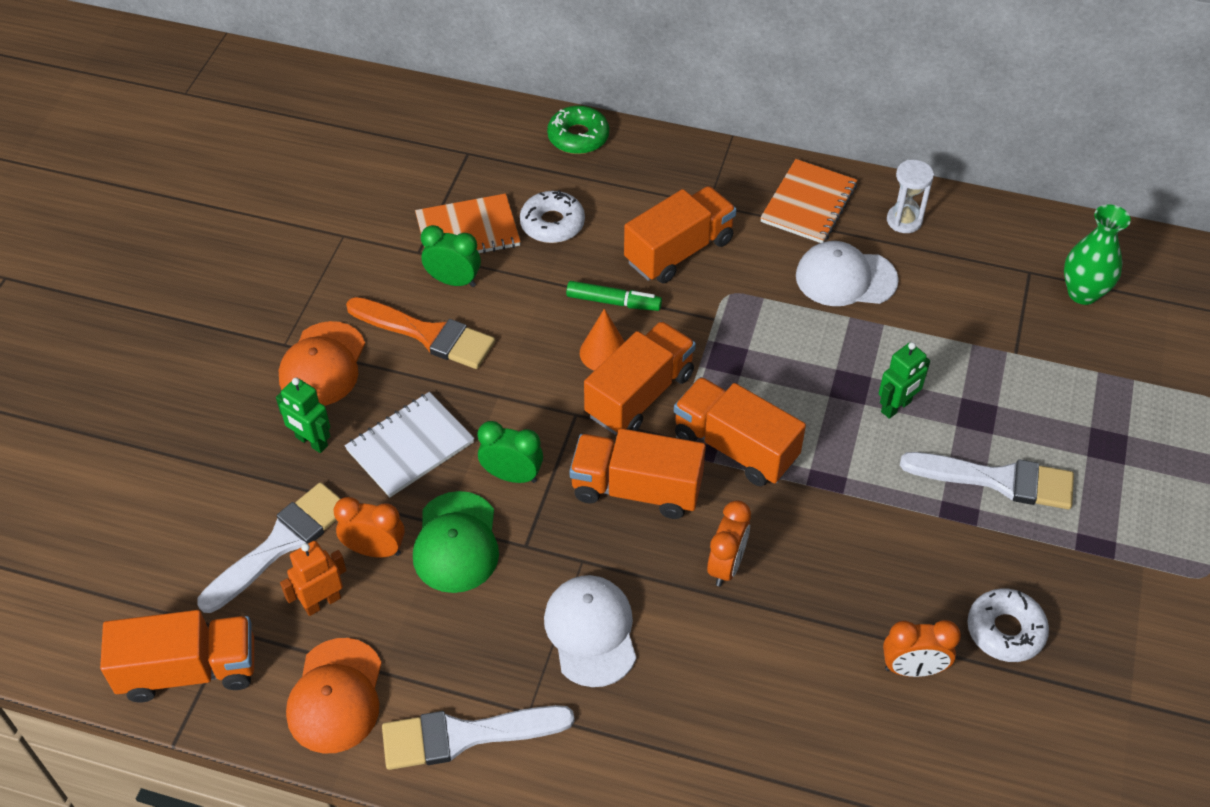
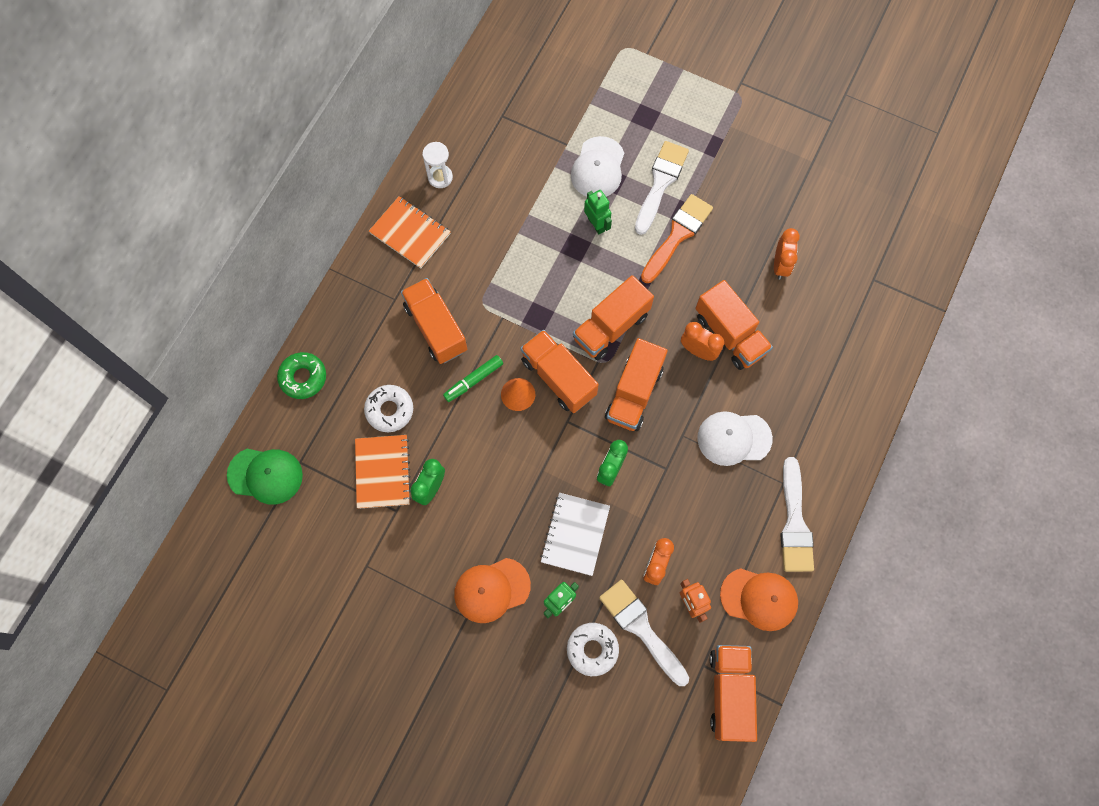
camera: 80 degrees left, 20 degrees up
(322, 365) = (491, 590): orange cap -> orange cap turned 135 degrees clockwise
(410, 446) = (575, 534): white notebook -> white notebook turned 45 degrees clockwise
(427, 334) = (478, 512): orange brush -> orange brush (677, 235)
(456, 542) = (657, 512): green cap -> green cap (265, 475)
(613, 302) = (474, 380): green marker -> green marker turned 150 degrees counterclockwise
(766, 606) = (730, 334): none -> orange truck
(845, 278) = (484, 227): white cap -> white cap (598, 168)
(1005, 630) = (762, 210): white donut -> white donut (592, 649)
(1083, 293) = (526, 91): green vase -> none

